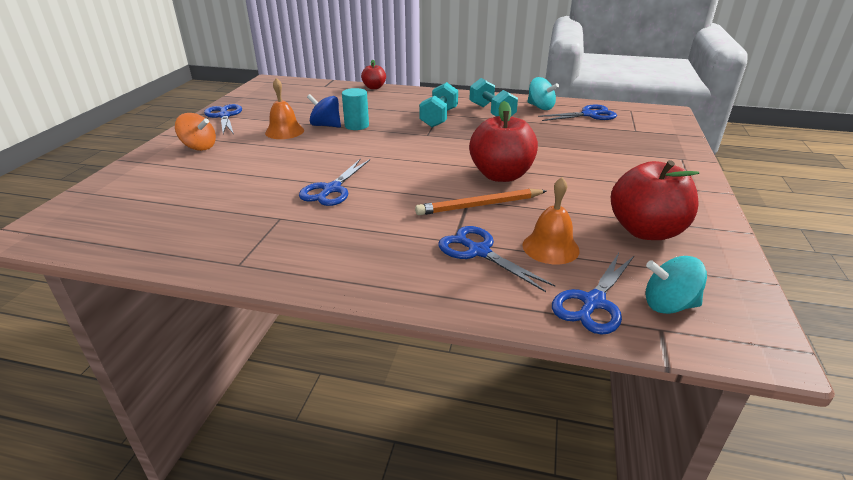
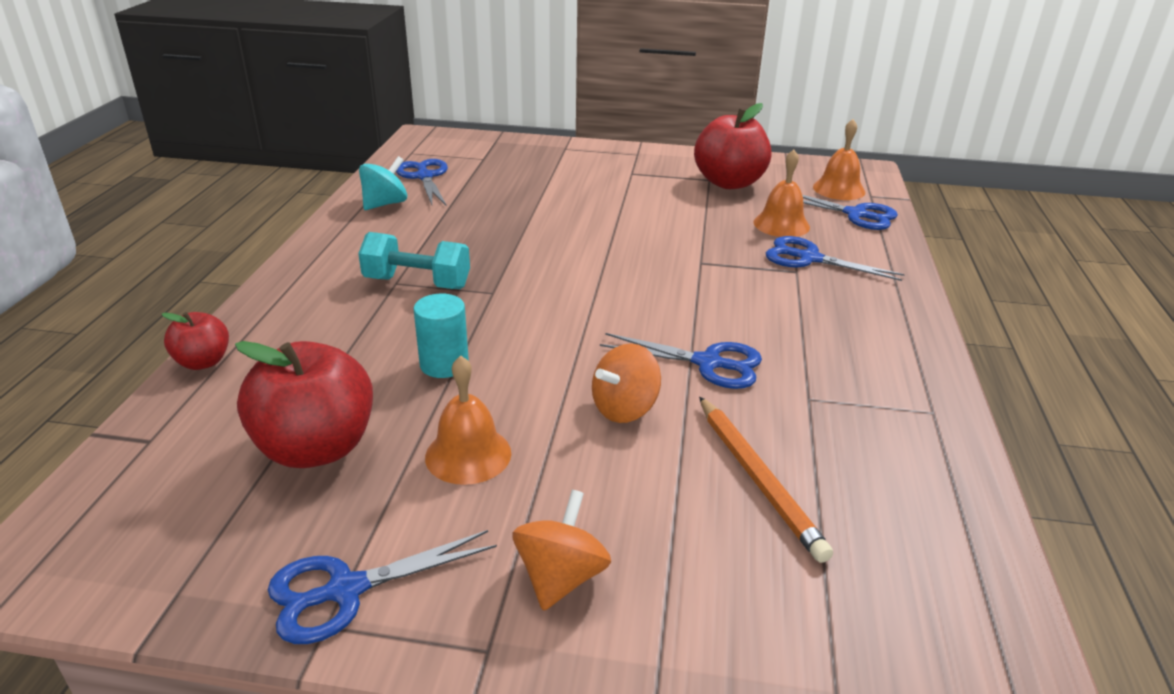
camera: 95 degrees left, 0 degrees up
(299, 163) = (624, 408): none -> orange spinning top
(326, 125) = (439, 402): blue spinning top -> none
(479, 205) = (712, 256): orange pencil -> orange pencil (758, 479)
(479, 251) = (809, 258): blue scissors -> blue scissors turned 75 degrees clockwise
(492, 112) = (399, 239): turquoise dumbbell -> none
(501, 175) = (629, 241): red apple -> red apple (316, 448)
(668, 305) = (839, 189): turquoise spinning top -> orange bell

